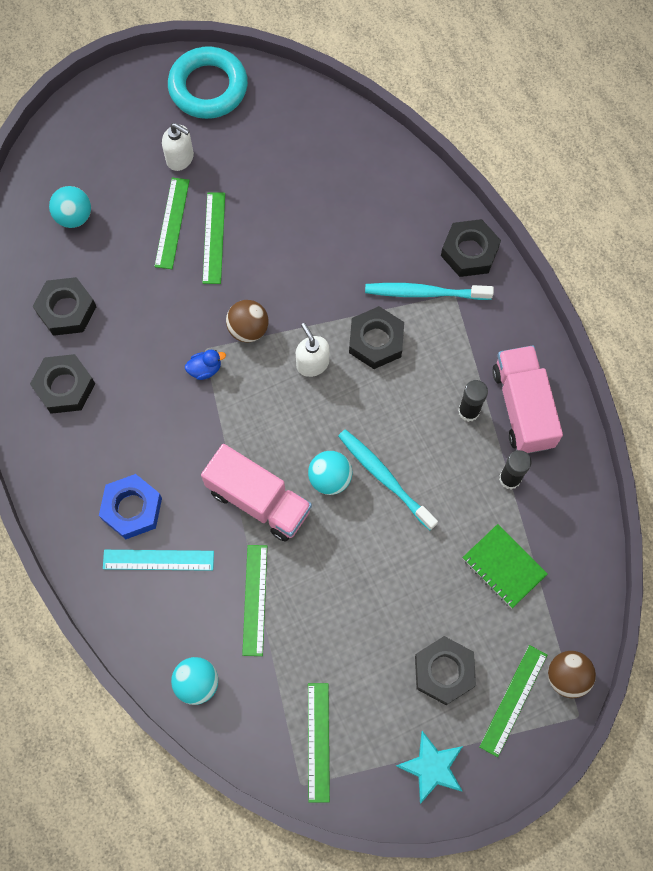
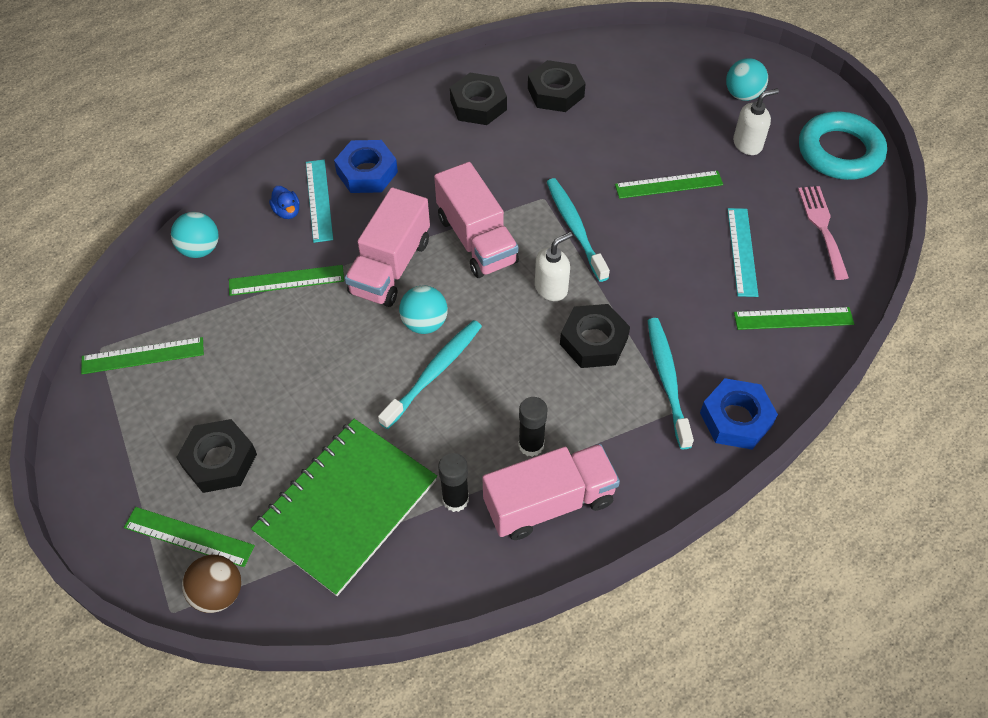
camera: 80 degrees right, 15 degrees down
(74, 216) = (653, 80): turquoise ball -> turquoise ball (742, 95)
(172, 223) = (673, 150): green ruler -> green ruler (793, 318)
(180, 158) = (747, 144): white soap dispenser -> white soap dispenser turned 135 degrees counterclockwise
(205, 369) = (522, 202): blue duck -> blue duck (287, 211)
(242, 418) = (476, 240): none -> pink truck
(248, 329) = (575, 228): brown ball -> turquoise toothbrush
(291, 129) = (822, 227): none -> pink fork
(304, 199) = (742, 251): none -> turquoise ruler
(432, 767) = (114, 463): turquoise star -> none
(469, 252) = (736, 419): black nut -> blue nut
(503, 567) = (346, 506): green notebook -> green notebook, size x1.85

